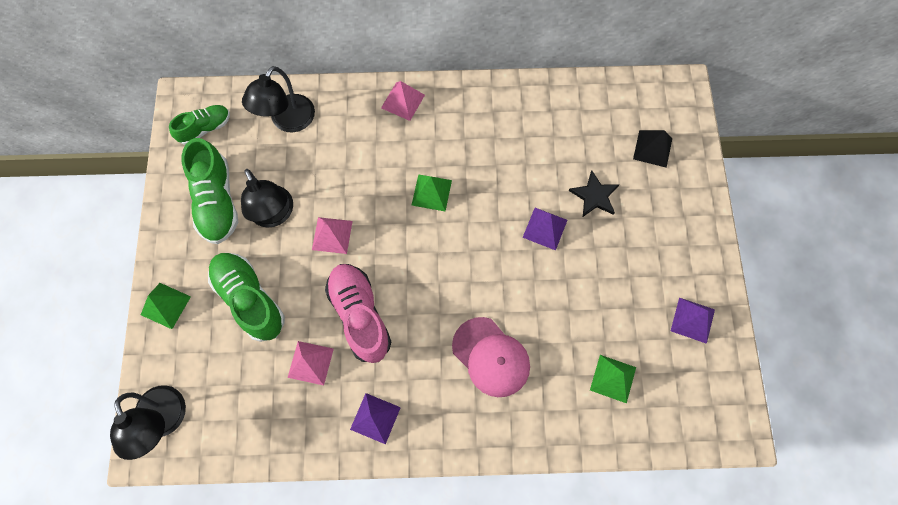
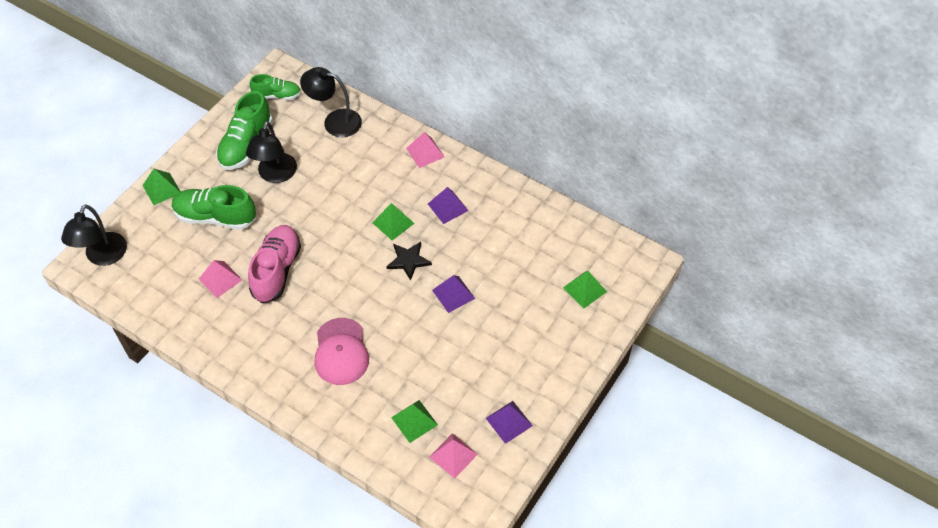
camera: 35 degrees right, 15 degrees down
(250, 299) = (215, 217): green shoe -> green shoe turned 75 degrees counterclockwise
(288, 121) = (335, 121): black lamp -> black lamp turned 45 degrees clockwise
(332, 235) = (302, 210): pink pyramid -> pink pyramid (453, 455)
(375, 418) = (231, 339): purple pyramid -> purple pyramid (448, 207)
(594, 196) = (510, 295): black star -> black star (408, 261)
(652, 148) = (584, 289): black pyramid -> green pyramid

